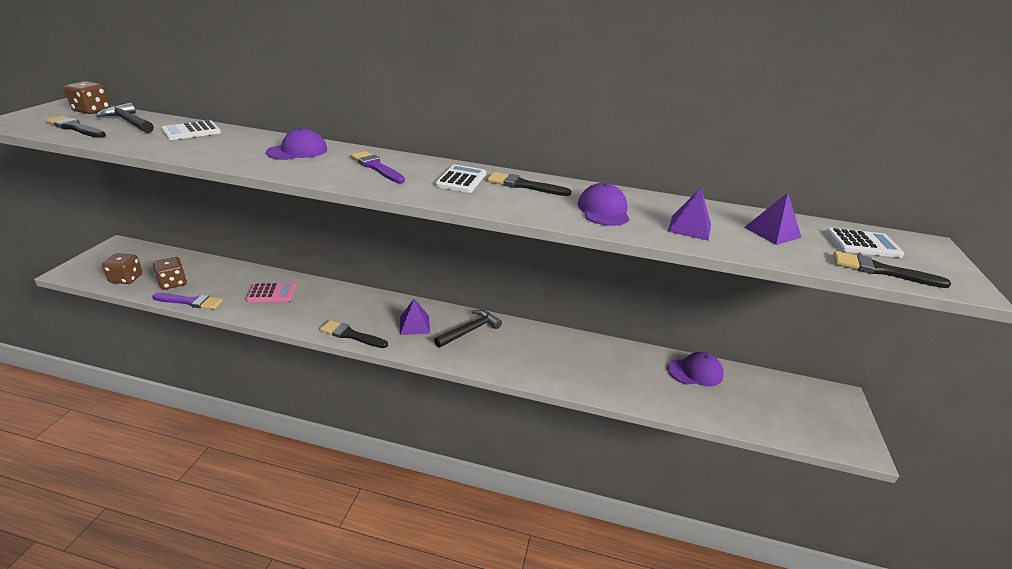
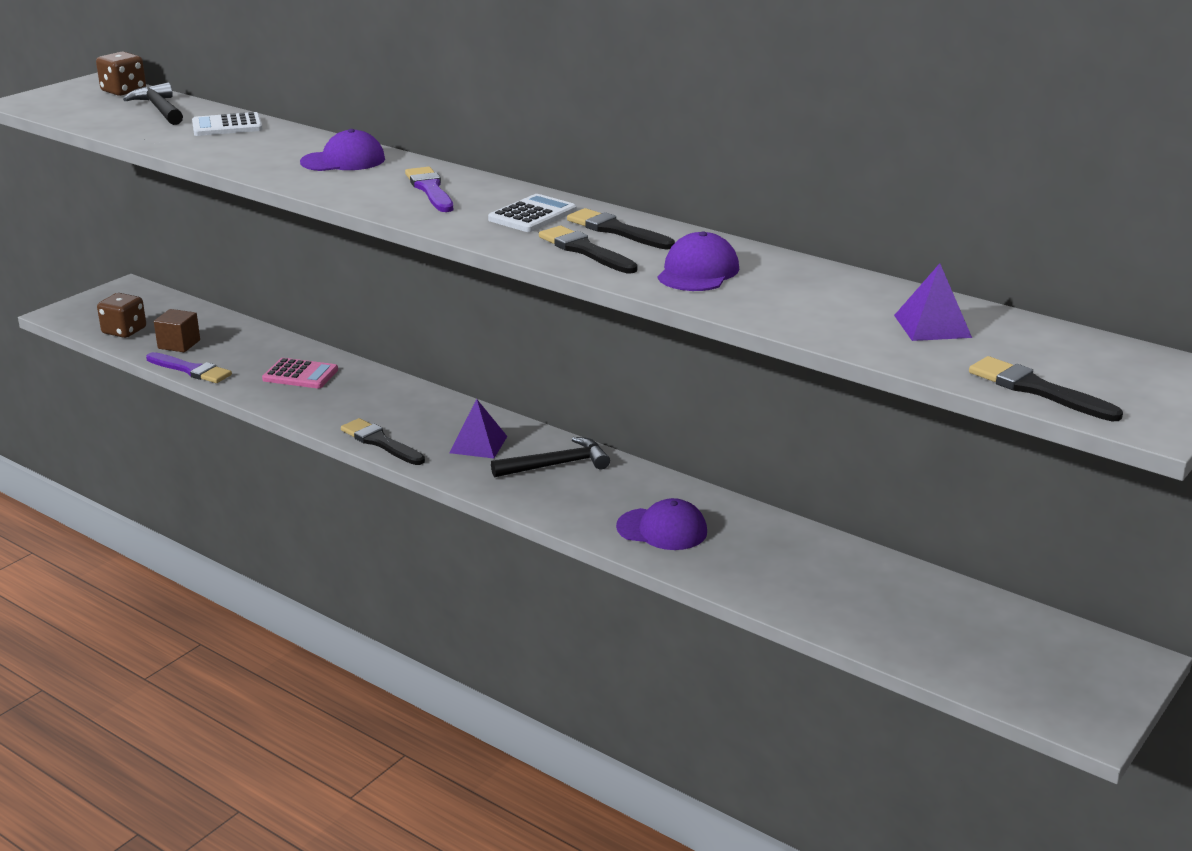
camera: 25 degrees right, 5 degrees down
(75, 128) = (96, 113): black brush -> black brush (585, 250)
(173, 283) = (179, 344): brown dice -> brown cube
(689, 227) = (802, 306): purple pyramid -> none
(695, 372) = (888, 579): purple cap -> purple cap (662, 529)
(862, 244) = (1067, 357): white calculator -> none

